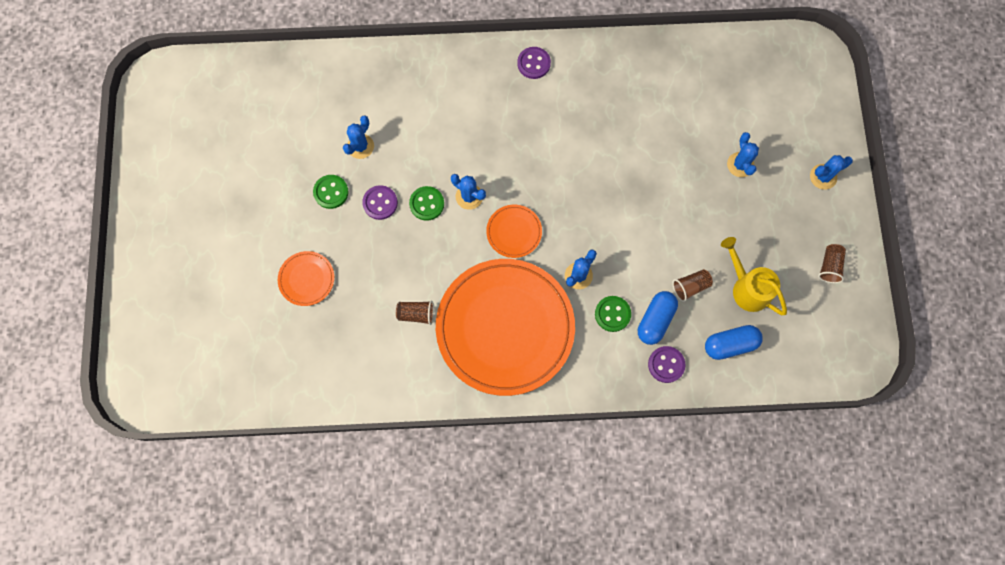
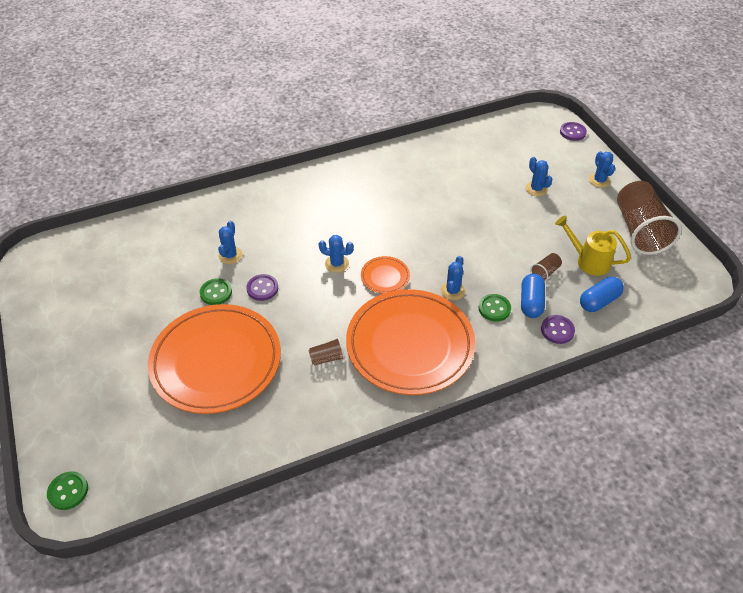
camera: 20 degrees left, 25 degrees down
(306, 279) = (216, 361): orange plate -> orange plate, size x2.41
(427, 204) = (303, 278): green button -> green button (68, 491)
(533, 63) = (349, 170): purple button -> purple button (572, 132)
(823, 177) = (599, 180): blue cactus -> blue cactus turned 60 degrees counterclockwise
(829, 266) = (639, 230): brown cup -> brown cup, size x2.40

